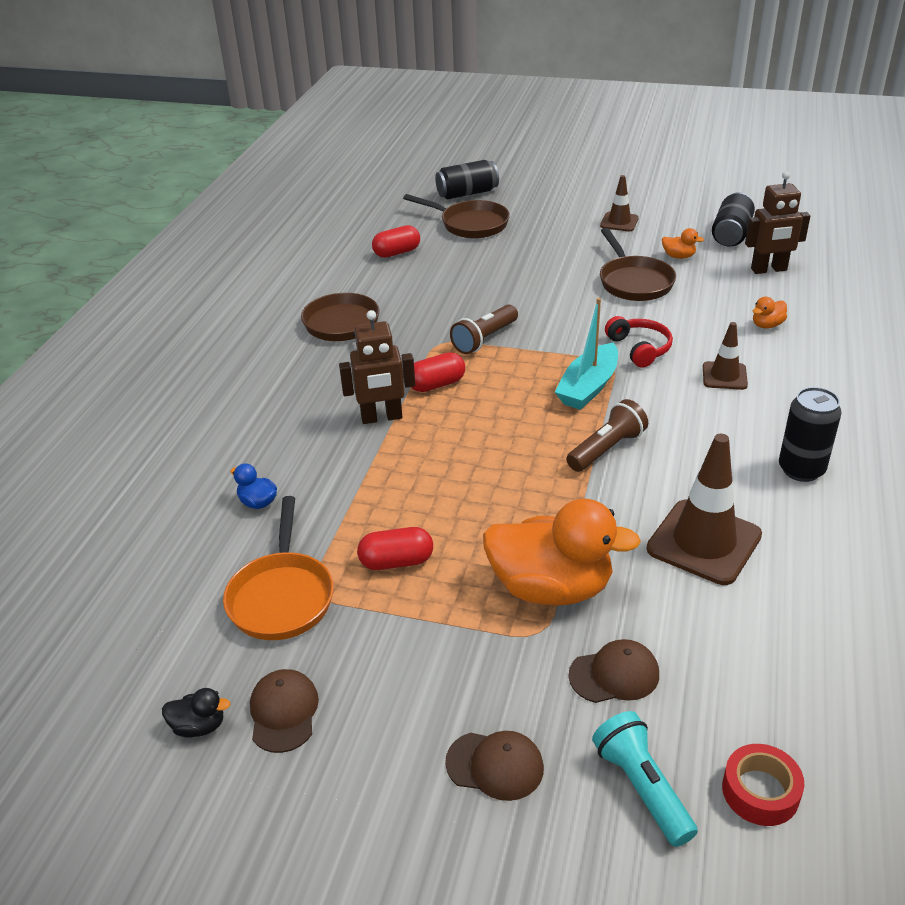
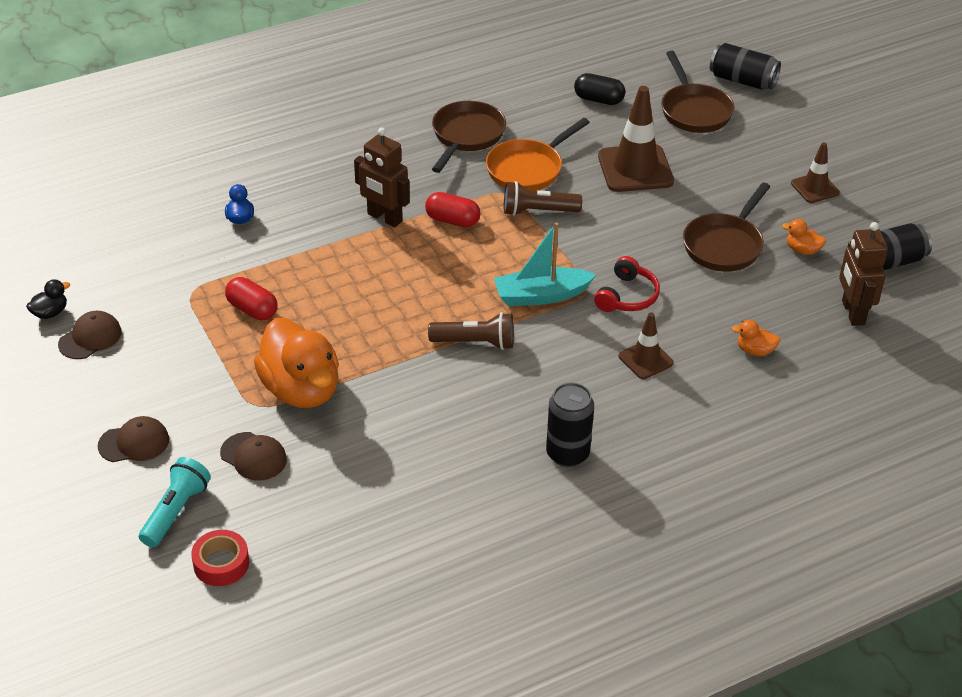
camera: 45 degrees right, 5 degrees up
(199, 726) = (50, 313): black duck -> black duck turned 90 degrees counterclockwise
(282, 596) = (173, 281): orange pan -> orange pan (528, 169)
(397, 252) = (598, 100): red capsule -> black capsule
(495, 765) = (134, 443): brown cap -> brown cap turned 75 degrees counterclockwise
(678, 256) = (802, 250): orange duck -> orange duck turned 135 degrees clockwise
(704, 542) = (424, 439): brown traffic cone -> brown traffic cone (635, 169)
(769, 270) = (852, 313): brown robot -> brown robot turned 45 degrees clockwise

